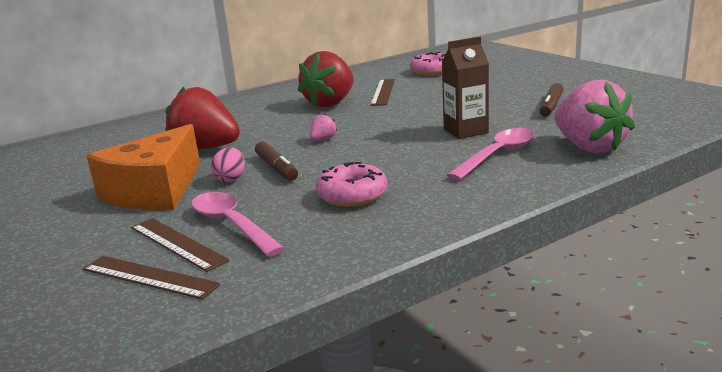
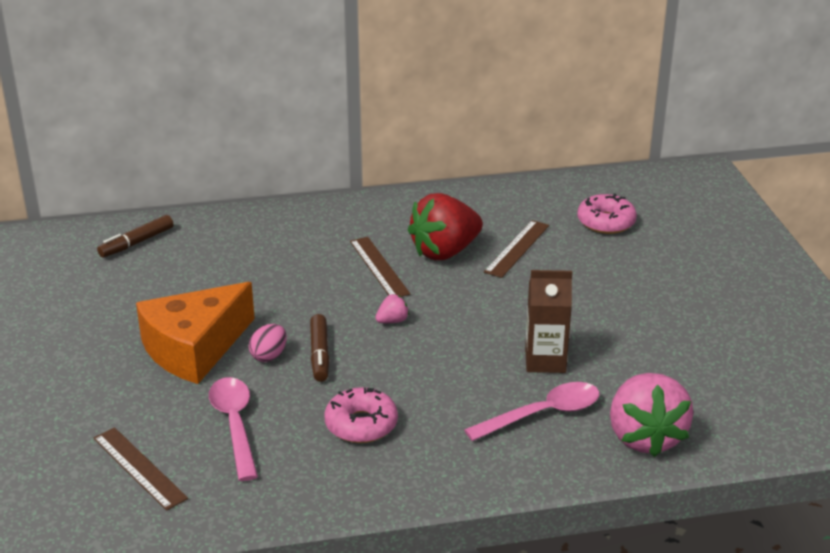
camera: 20 degrees right, 10 degrees up
(177, 243) = (179, 434): brown ruler -> brown ruler (379, 267)
(206, 148) = (272, 294): red strawberry -> none
(551, 106) = (676, 348): brown marker -> brown marker (137, 243)

